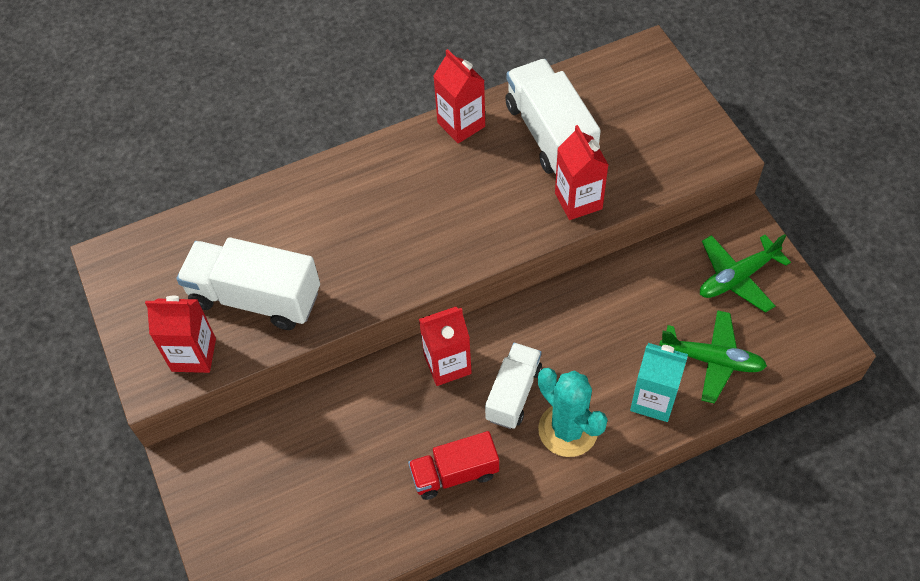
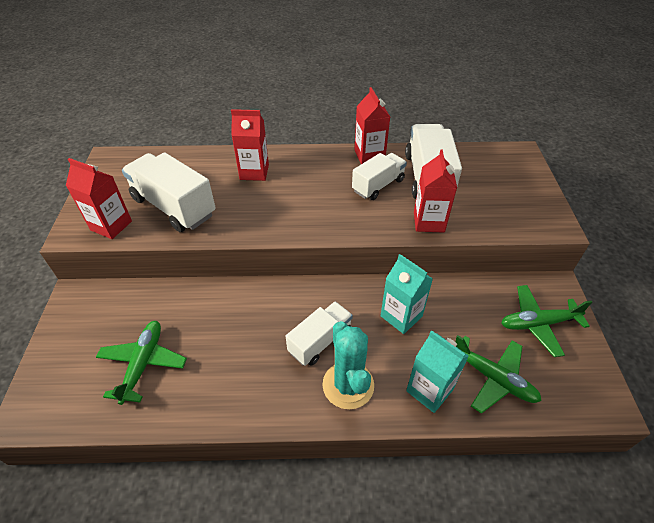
camera: 20 degrees right, 10 degrees down
(330, 501) = (143, 363): none -> green plane
(447, 364) = (284, 302): red carton -> red carton (254, 172)
(455, 474) = (243, 382): red truck -> none
(494, 169) = (378, 185): none -> white truck
(588, 327) = (401, 316): none -> turquoise carton

